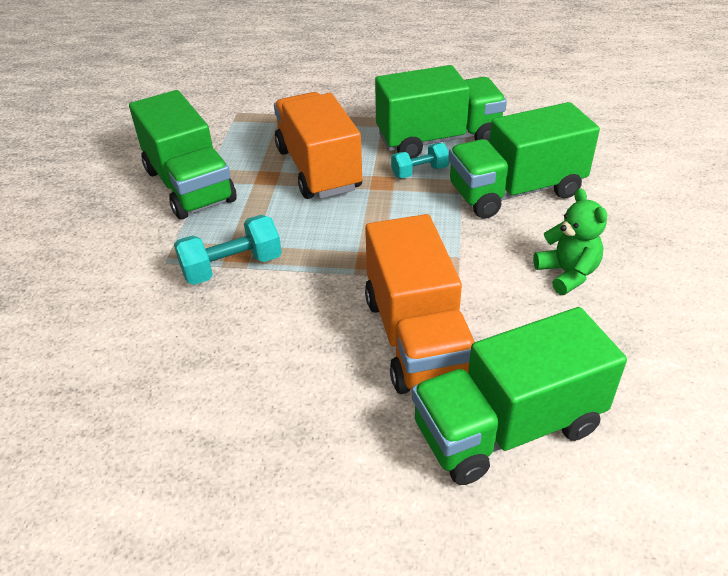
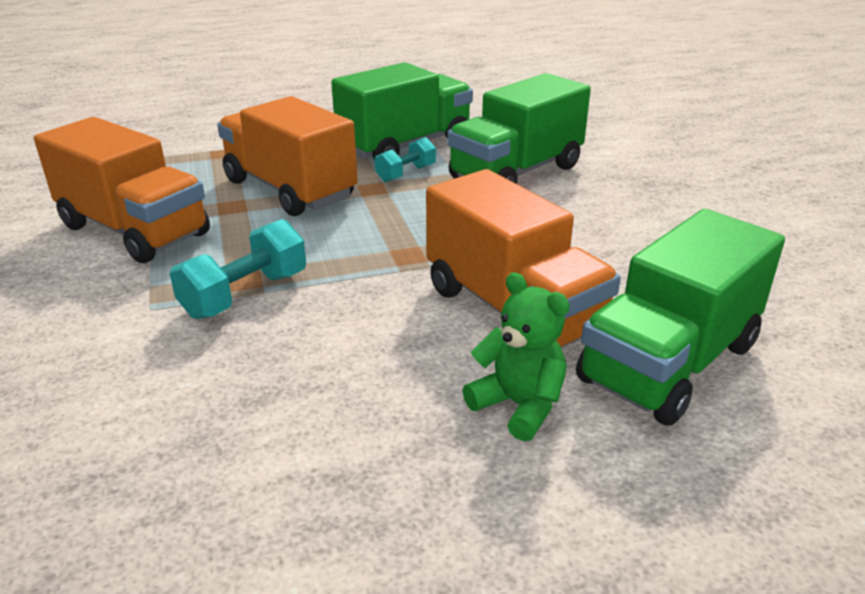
camera: 25 degrees left, 10 degrees down
(189, 185) = (134, 230): green truck -> orange truck
(567, 274) = (618, 225): green teddy bear -> green teddy bear (518, 405)

